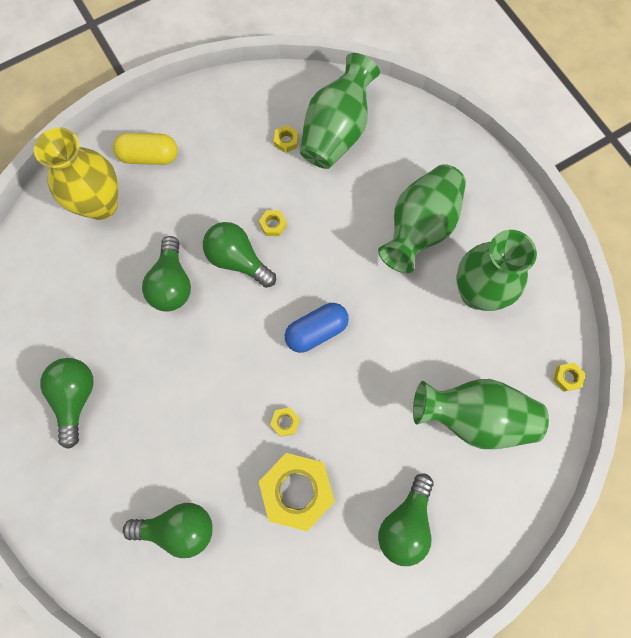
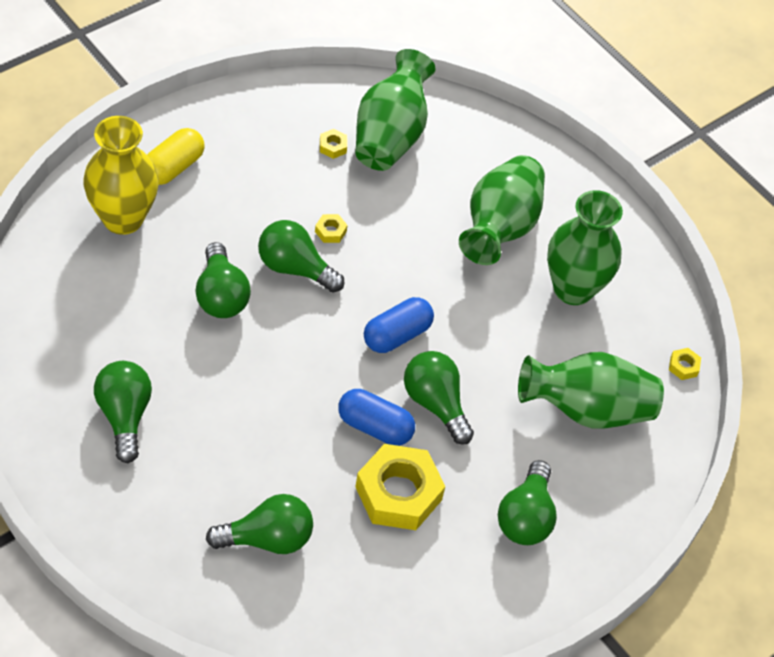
camera: 15 degrees left, 20 degrees down
(149, 156) = (173, 167): yellow capsule -> yellow capsule turned 45 degrees counterclockwise
(285, 422) = (374, 427): yellow nut -> blue capsule
(341, 402) = (435, 404): none -> green light bulb

